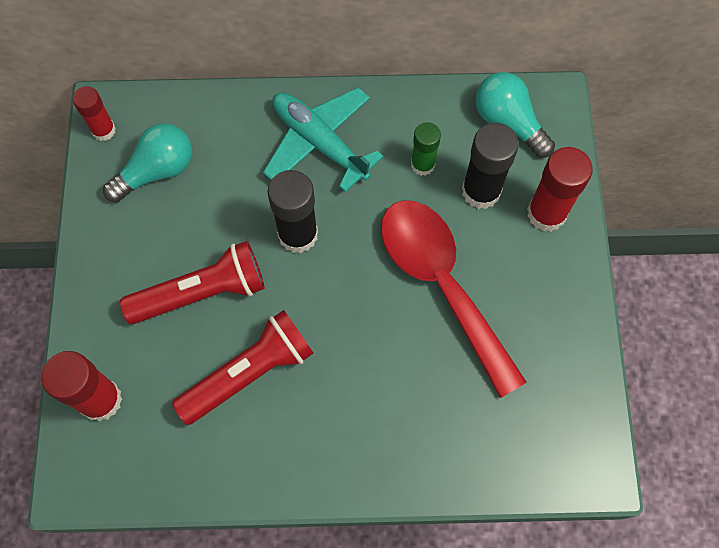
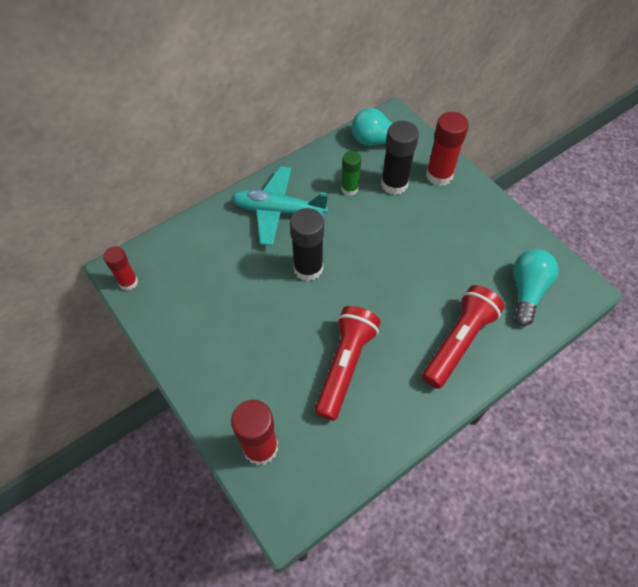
camera: 35 degrees left, 10 degrees down
(157, 171) = (185, 285): turquoise light bulb -> turquoise light bulb (527, 290)
(202, 293) = (275, 338): red flashlight -> red flashlight (458, 342)
(442, 285) = (415, 245): red spoon -> none

